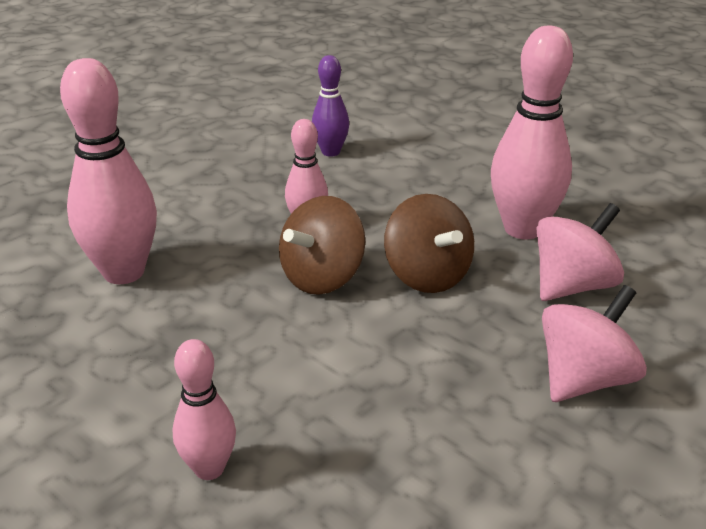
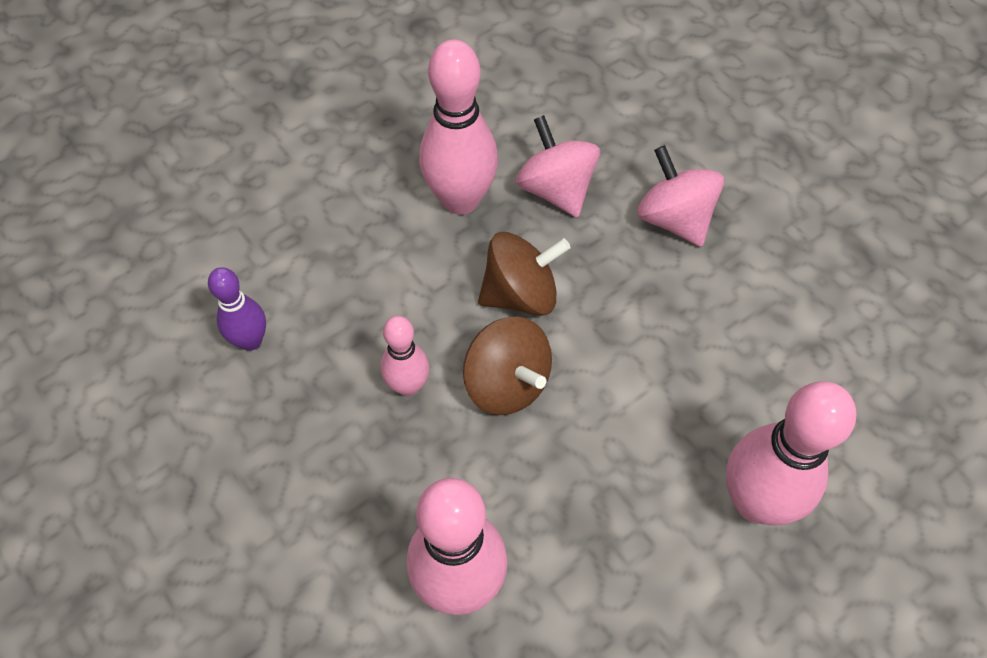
camera: 80 degrees left, 25 degrees up
(209, 468) = (755, 501): pink bowling pin -> pink bowling pin, size x1.78

